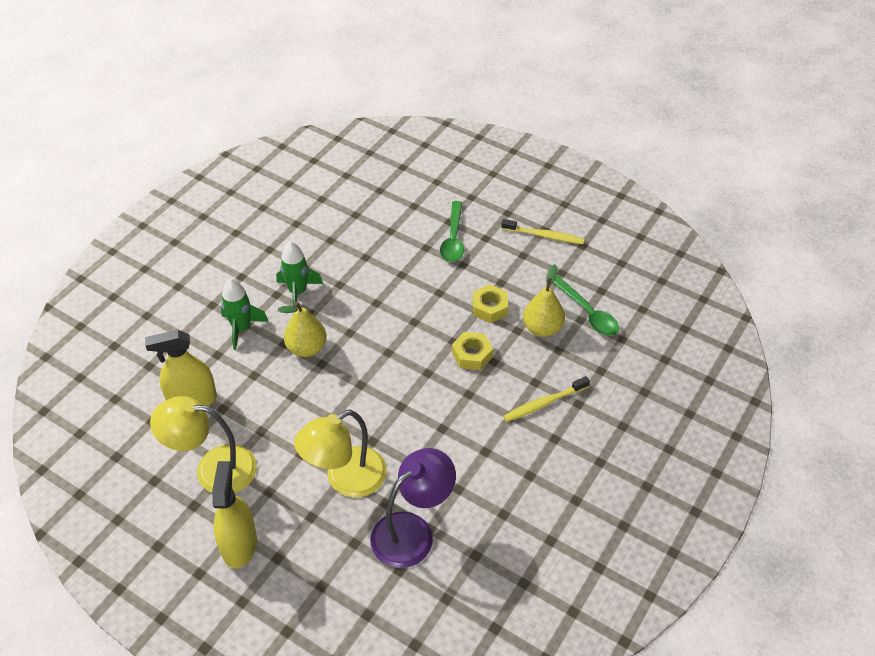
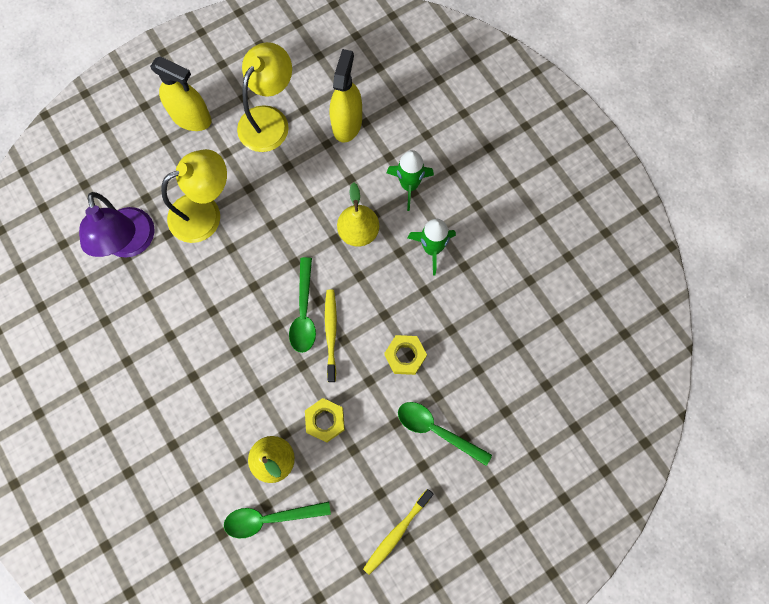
camera: 115 degrees right, 25 degrees up
(345, 479) = (205, 213): yellow lamp -> yellow lamp turned 75 degrees clockwise
(405, 358) = (304, 312): none -> green spoon
(472, 355) = (277, 375): yellow nut -> yellow nut (405, 356)
(544, 403) = (189, 413): yellow toothbrush -> yellow toothbrush (331, 333)

